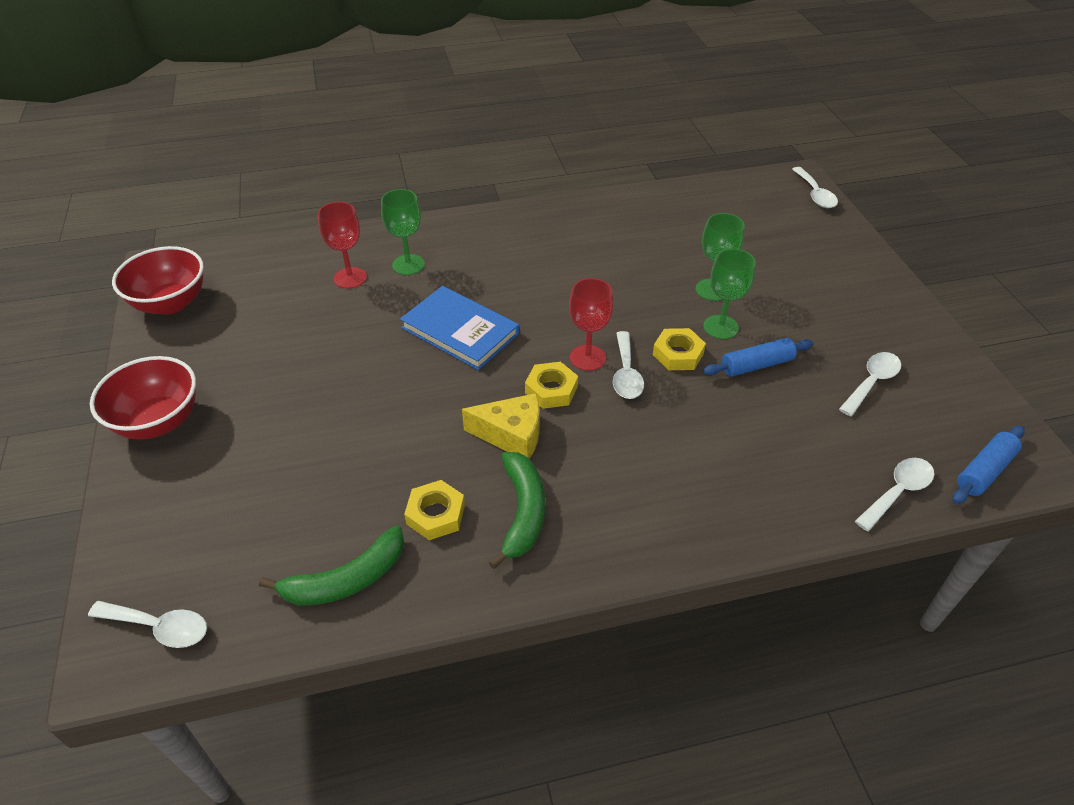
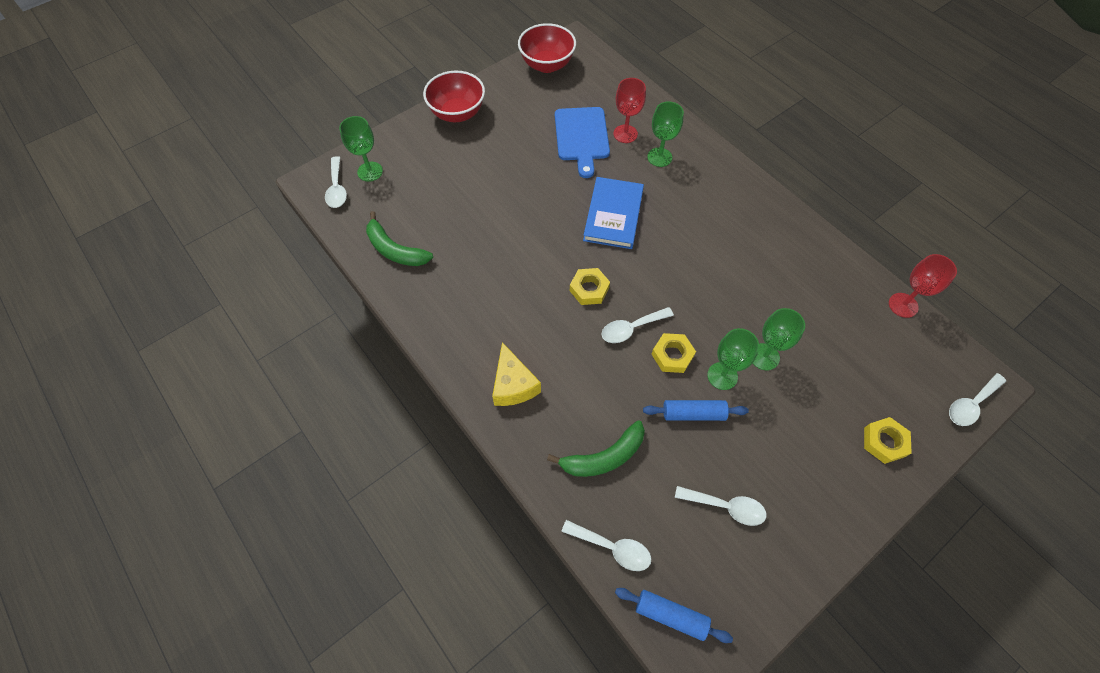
camera: 65 degrees right, 15 degrees up
(166, 567) = (370, 171): none -> green goblet
(321, 315) = (582, 137): none -> blue cutting board
(435, 514) = (456, 270): yellow nut -> yellow nut (884, 442)
(512, 435) = (537, 283): yellow cheese -> yellow cheese (513, 385)
(522, 512) = (479, 314): green banana -> green banana (603, 457)
(587, 358) = (633, 299): red goblet -> red goblet (903, 305)
(756, 365) = (693, 414): blue rolling pin -> blue rolling pin turned 45 degrees counterclockwise

